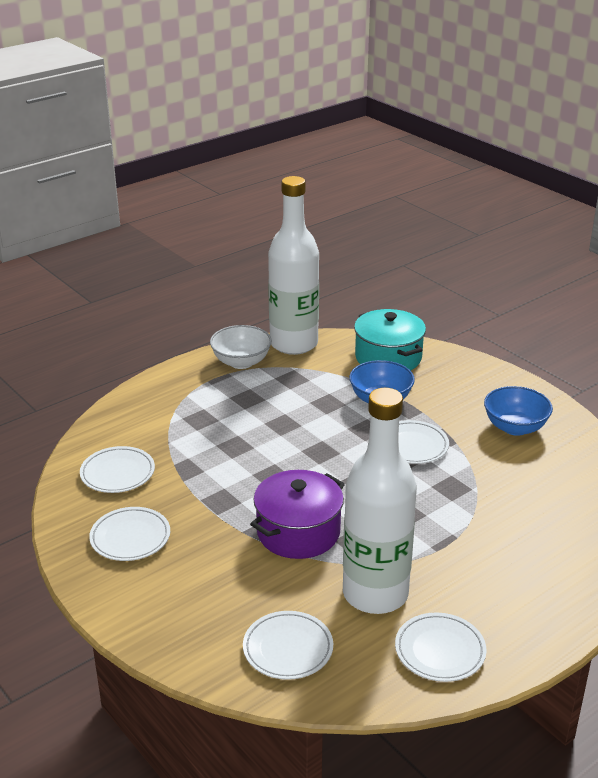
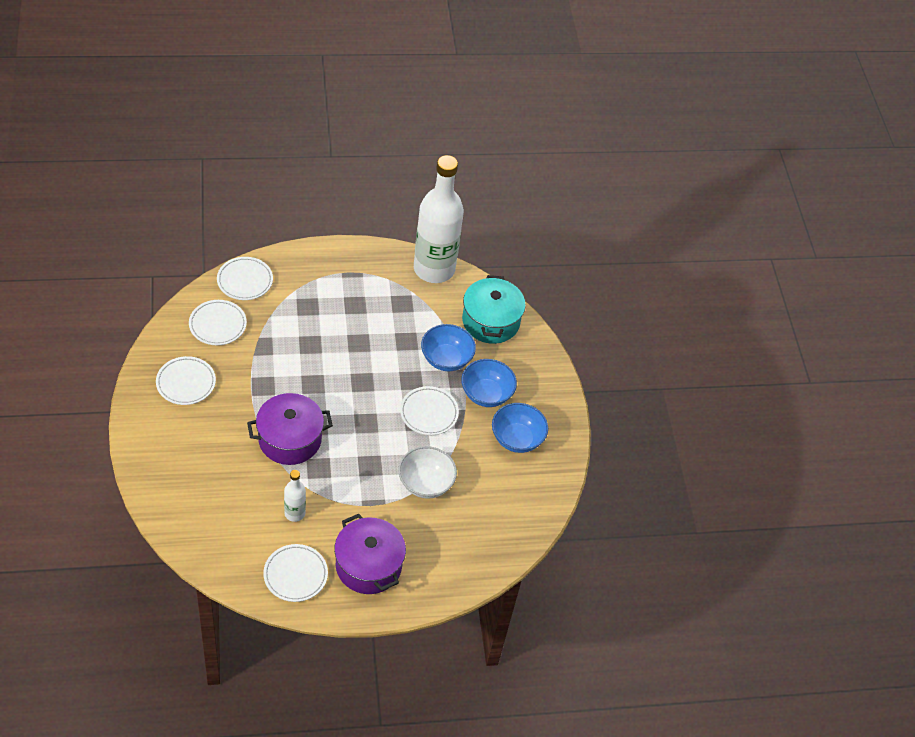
camera: 25 degrees right, 20 degrees up
(241, 362) = (380, 267): white bowl -> white bowl (425, 483)
(288, 649) = (211, 519): white plate -> white plate (245, 281)
(375, 594) = (294, 513): white bottle -> white bottle, size x0.43
(447, 408) = (486, 394): none -> blue bowl
(504, 599) = (368, 565): none -> purple pot

